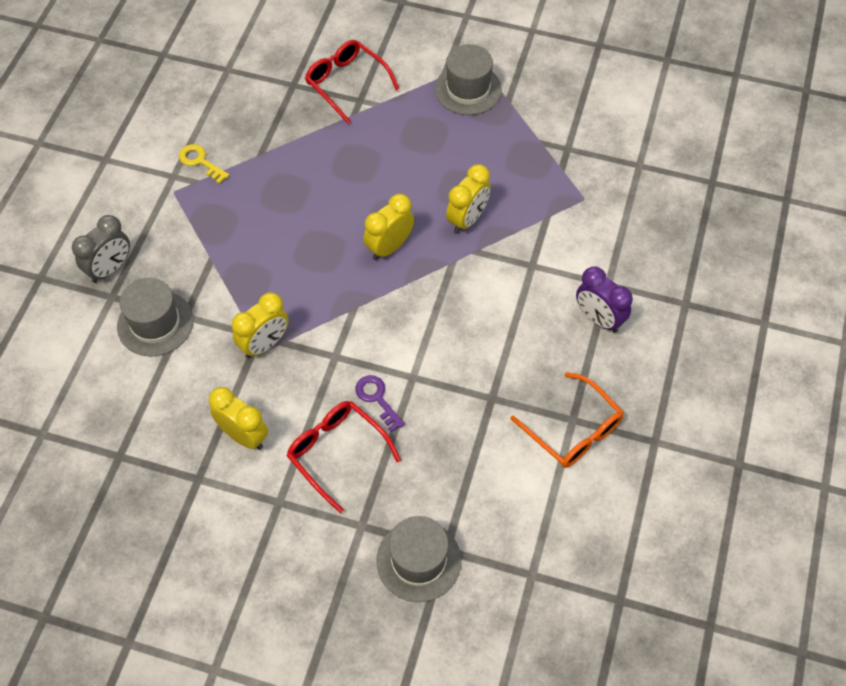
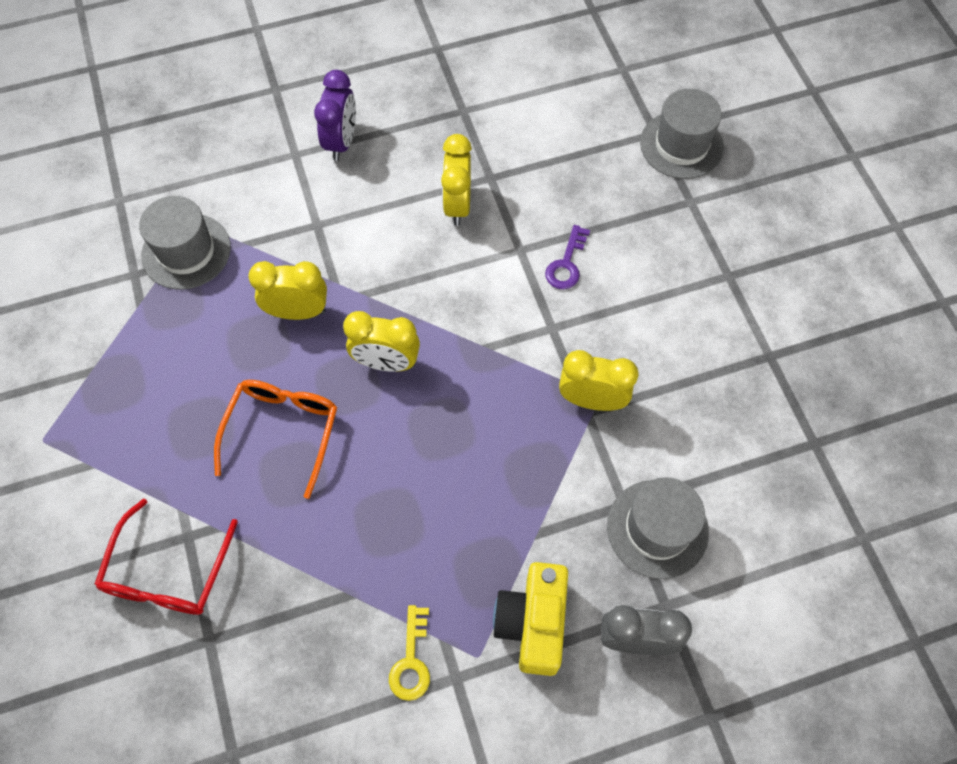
camera: 125 degrees left, 5 degrees up
(166, 226) = (533, 623): none -> yellow camera
(244, 436) = (697, 348): yellow clock -> yellow clock (457, 205)
(337, 453) = (645, 261): red glasses -> none
(468, 89) = (97, 423): grey hat -> grey hat (186, 251)
(573, 430) = (473, 105): orange glasses -> orange glasses (282, 431)

